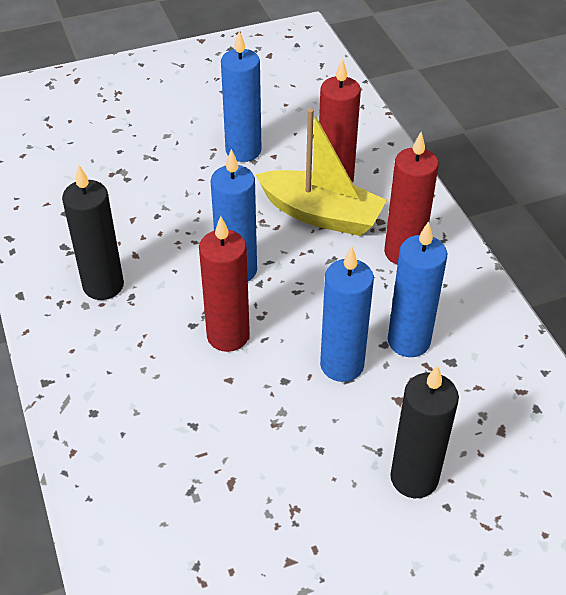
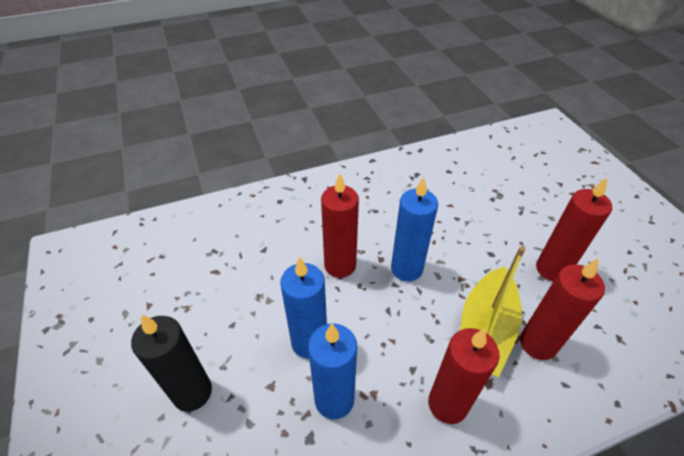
camera: 90 degrees right, 0 degrees up
(103, 285) = (383, 196): black candle -> none
(243, 151) = (552, 269): blue candle -> red candle

